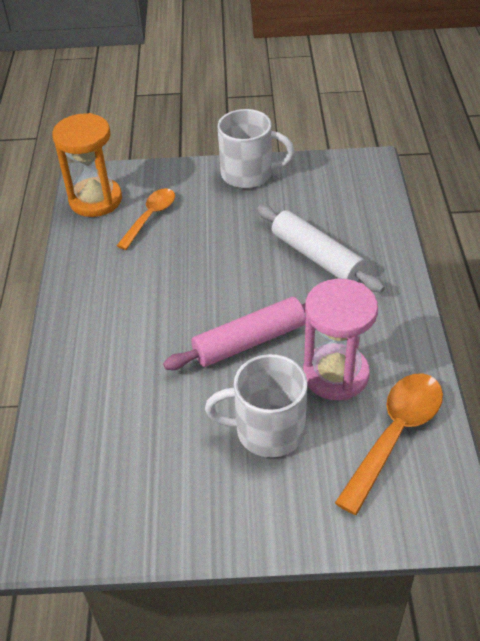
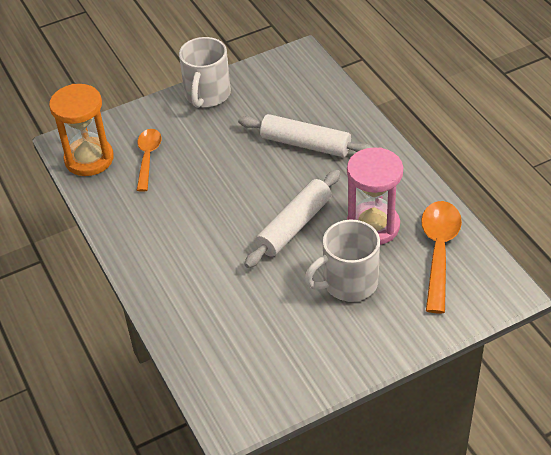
camera: 25 degrees left, 0 degrees up
(248, 174) = (207, 95): white mug -> white mug turned 120 degrees clockwise
(249, 341) = (294, 225): pink rolling pin -> white rolling pin

